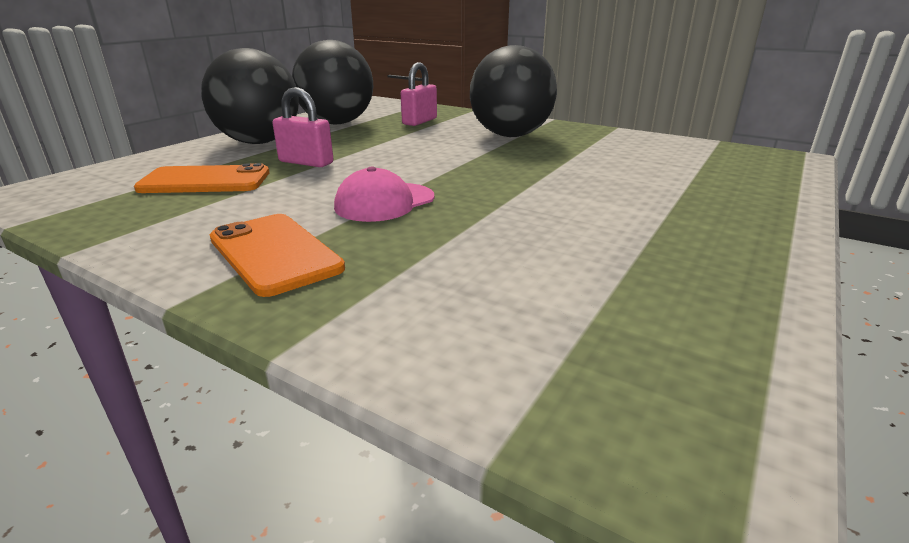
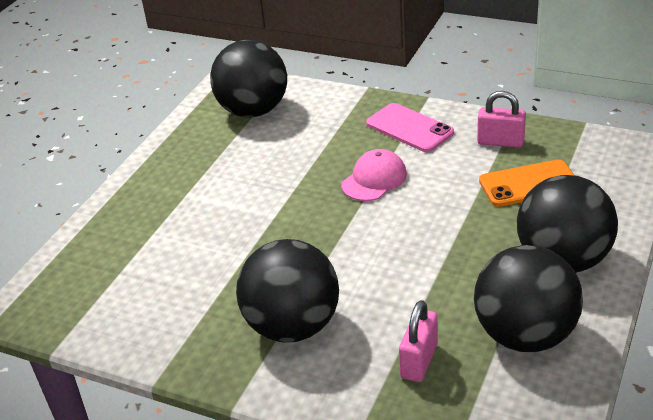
camera: 175 degrees right, 10 degrees up
(275, 253) = (409, 128): orange phone -> pink phone
(306, 162) = (475, 225): pink padlock -> pink padlock (500, 142)
(588, 336) = (253, 111): none -> black ball

